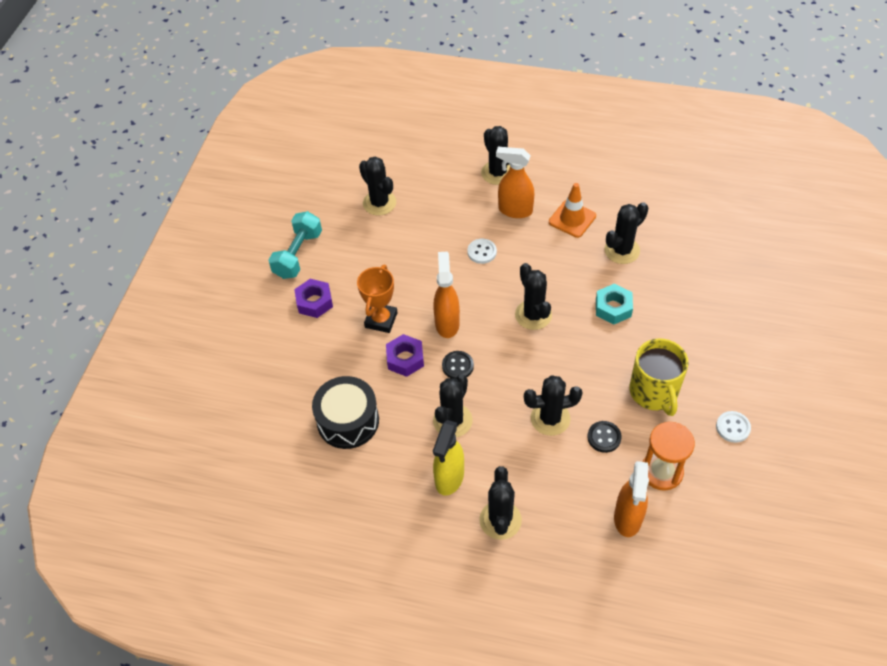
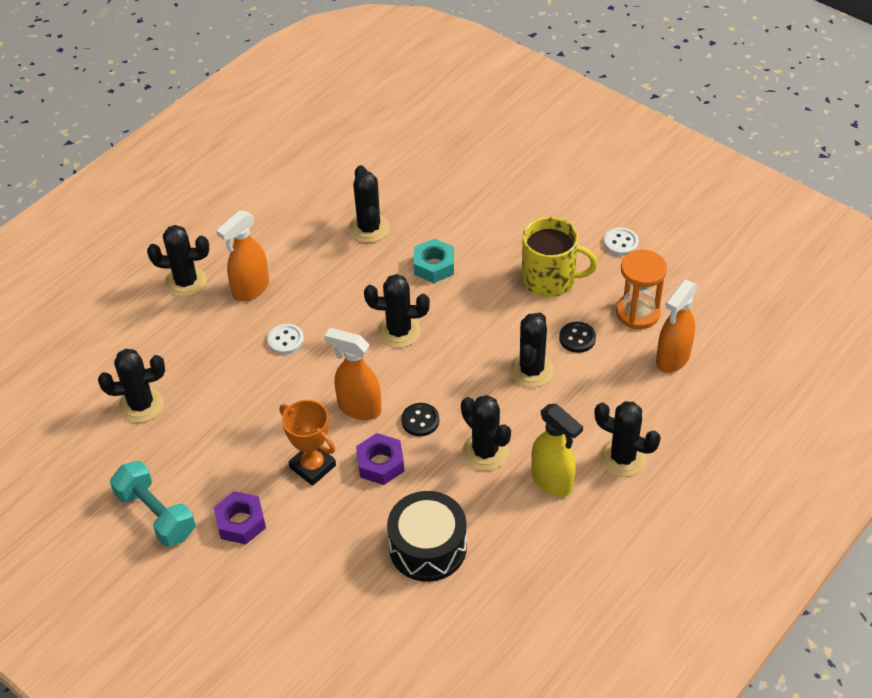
camera: 65 degrees left, 5 degrees down
(572, 219) = (299, 248): orange traffic cone -> none
(627, 518) = (672, 359): orange spray bottle -> orange spray bottle turned 90 degrees clockwise

